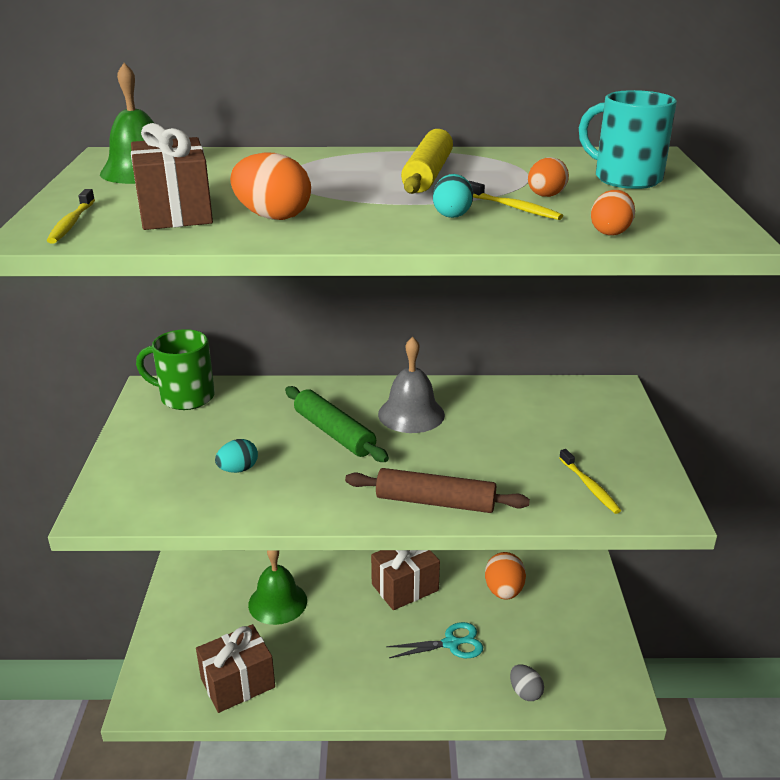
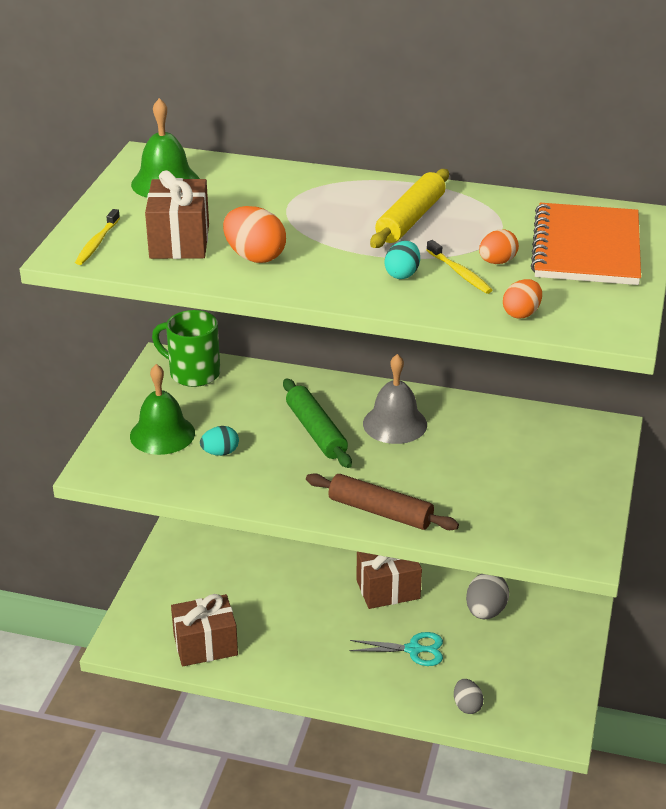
camera: 15 degrees right, 5 degrees up
(277, 602) = (261, 580): green bell -> green bell (162, 434)
(503, 591) = (485, 611): orange egg -> grey egg
(589, 486) = (526, 521): yellow toothbrush -> none
(625, 178) = (586, 248): turquoise mug -> orange notebook

